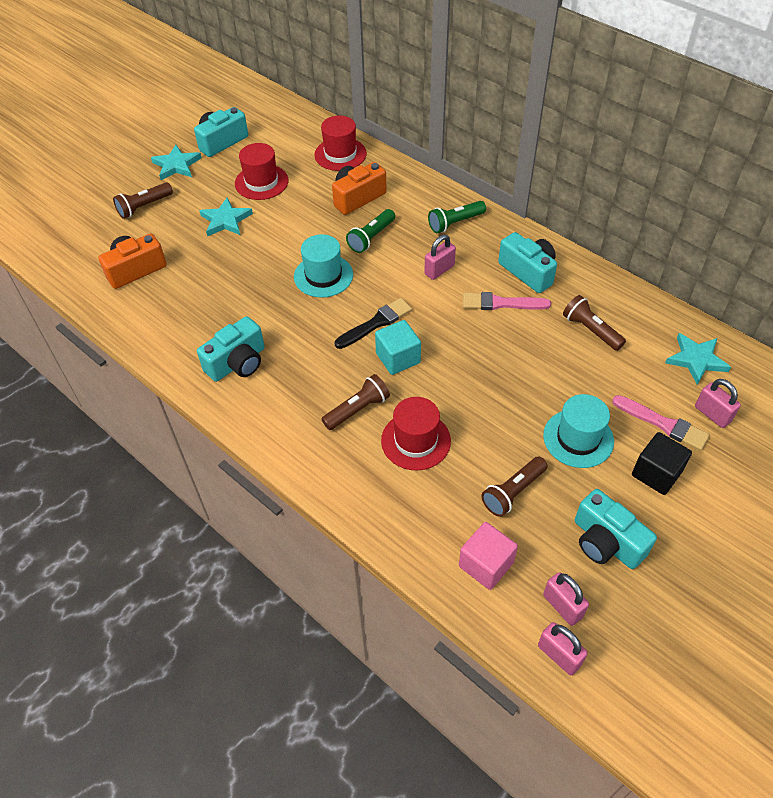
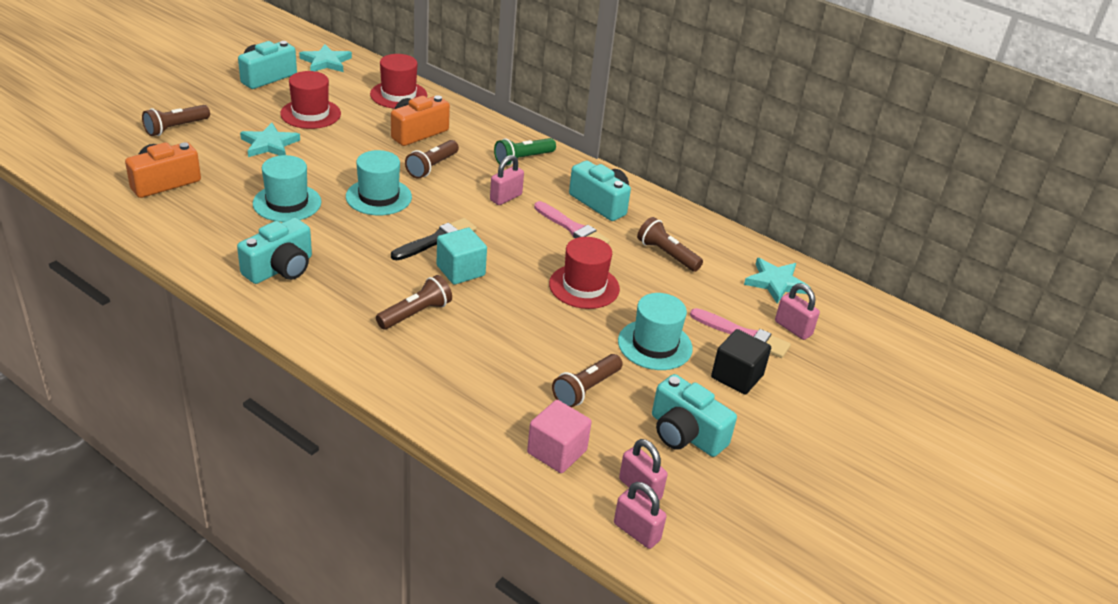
camera: 10 degrees left, 15 degrees down
(176, 165) = (214, 94): turquoise star -> turquoise star (326, 62)
(242, 287) = (287, 203): none -> turquoise hat
(371, 238) = (432, 167): green flashlight -> brown flashlight
(416, 440) = (480, 342): red hat -> red hat (584, 286)
(501, 303) = (572, 228): pink brush -> pink brush turned 135 degrees counterclockwise

